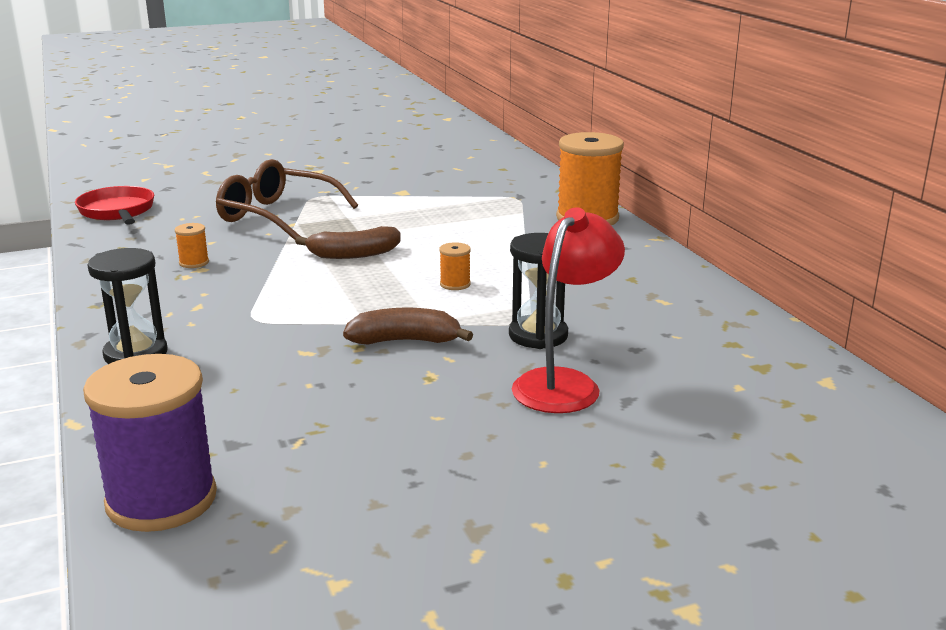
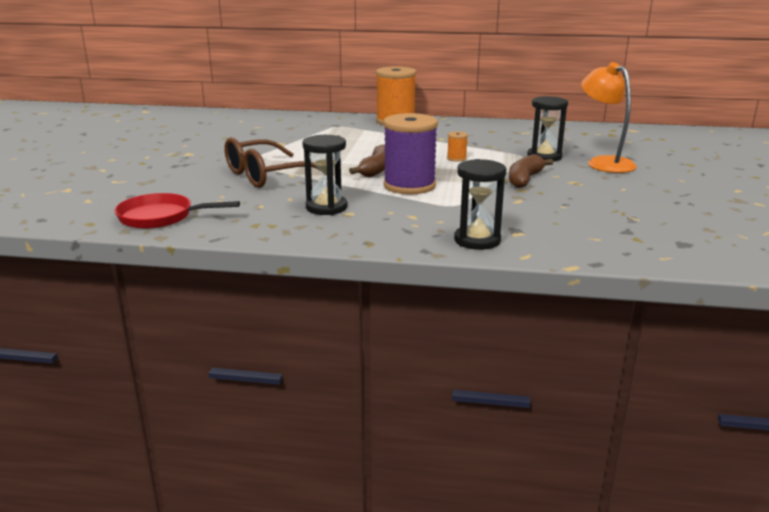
camera: 60 degrees left, 0 degrees up
(161, 500) = (686, 254): purple spool -> purple spool (409, 186)
(194, 263) = (326, 207): orange spool -> black hourglass
(564, 383) = (604, 163): red lamp -> orange lamp

